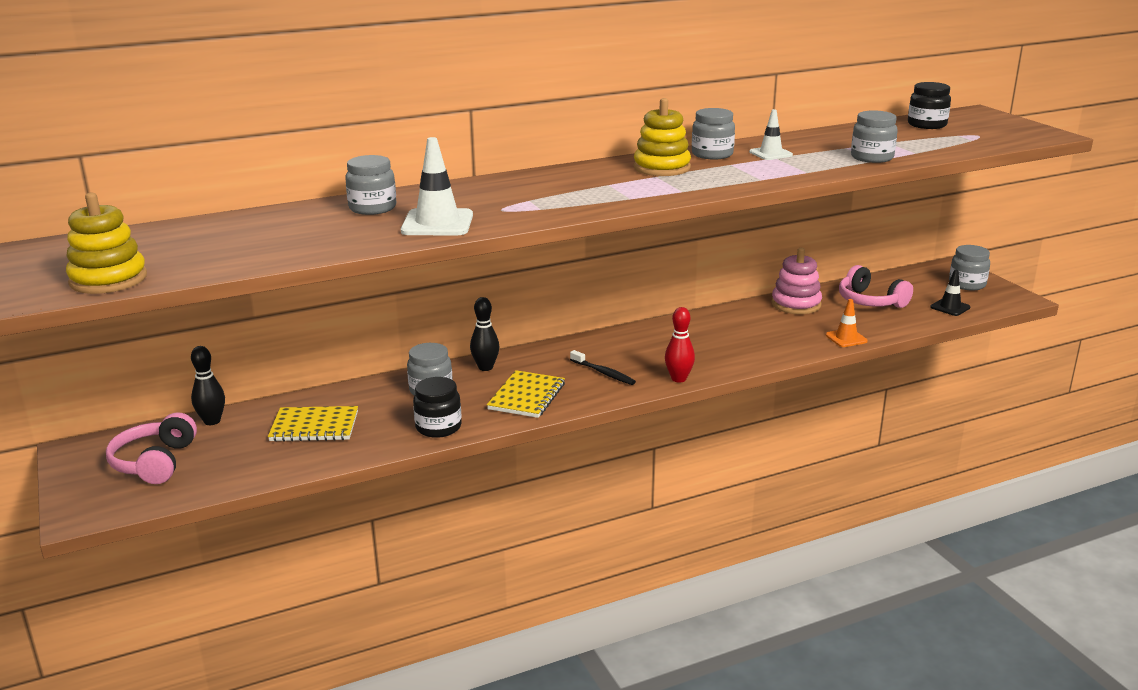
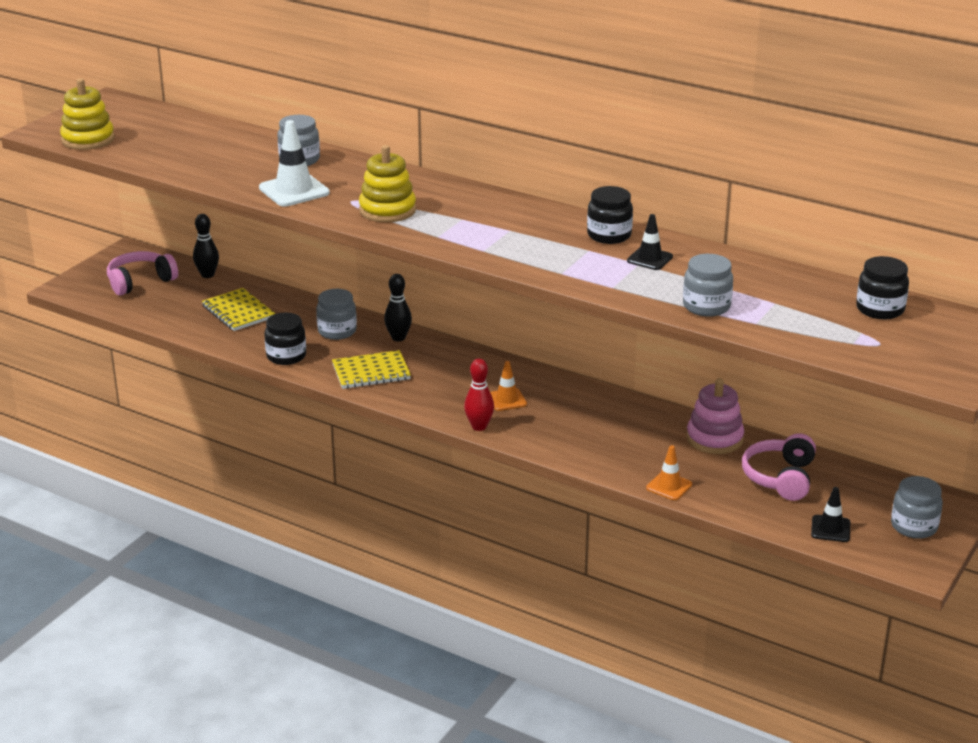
camera: 55 degrees right, 5 degrees up
(603, 373) = (449, 390): black toothbrush -> none
(650, 355) = (507, 400): none -> orange traffic cone
(662, 168) = (537, 226): yellow stacking toy -> yellow stacking toy (387, 210)
(712, 154) = (609, 235): grey jar -> black jar
(770, 153) = (649, 259): white traffic cone -> black traffic cone

